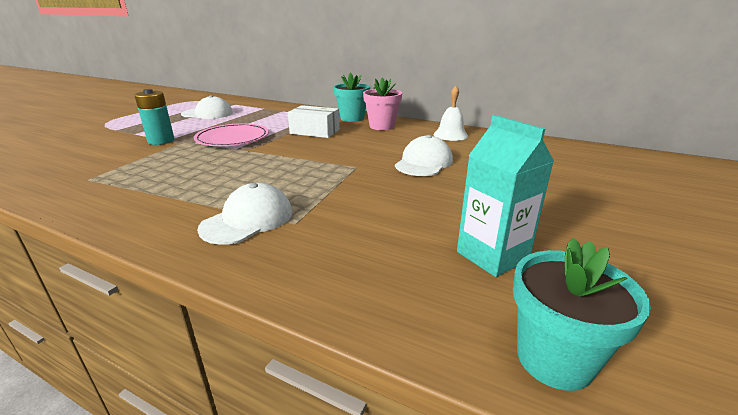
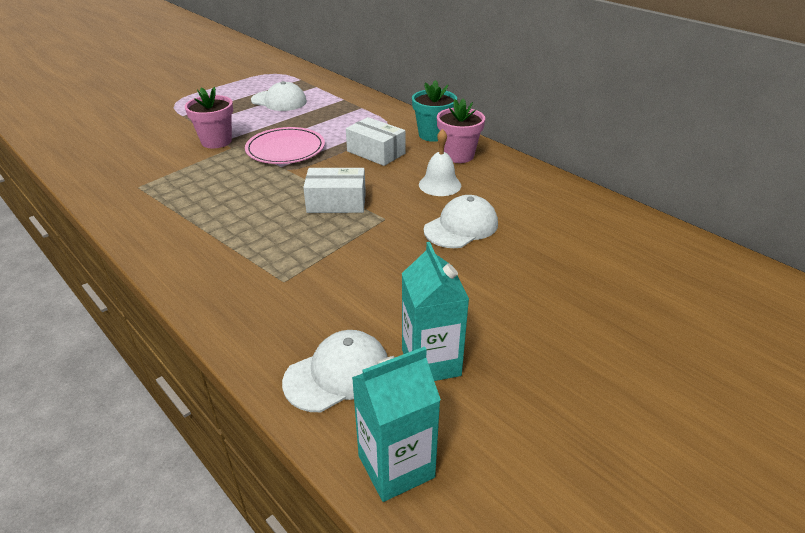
camera: 20 degrees right, 10 degrees up
(161, 141) = (216, 141): turquoise battery -> pink flower pot
(248, 220) = (246, 268): white cap -> white cap (337, 374)
(305, 163) = (336, 202): none -> white box
(450, 135) = (530, 186): white bell -> white bell (440, 185)
(554, 359) = (396, 466): turquoise flower pot -> turquoise carton

